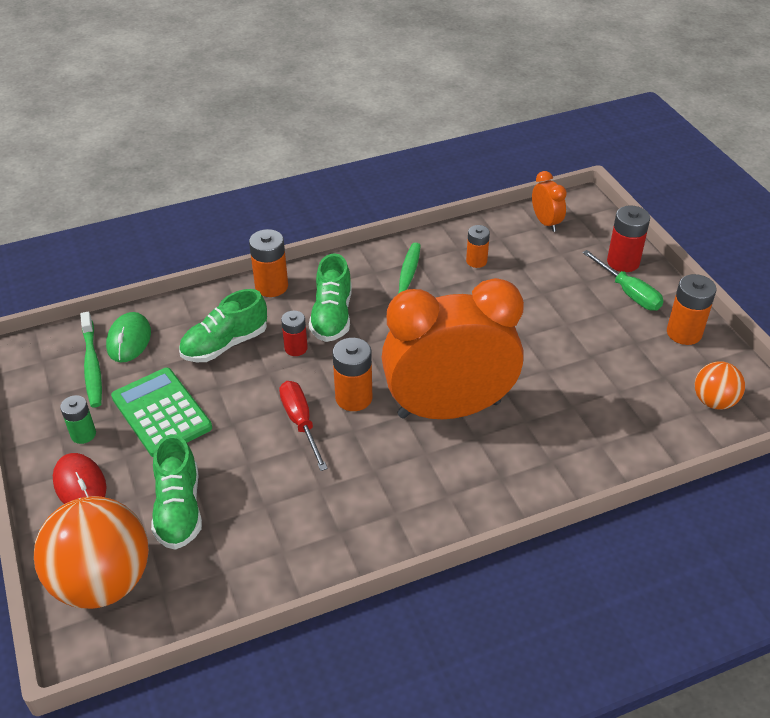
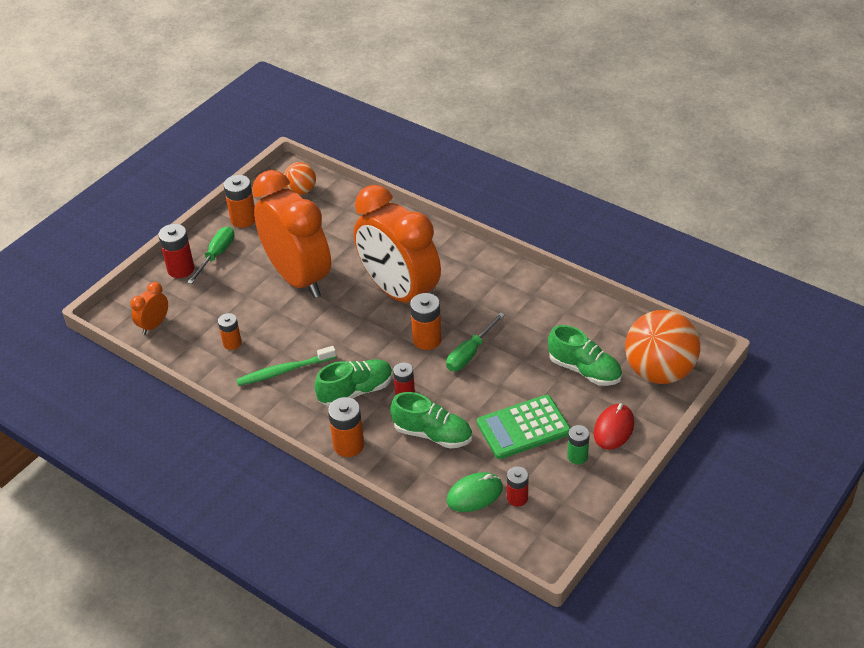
camera: 120 degrees left, 0 degrees up
(92, 365) = (517, 498): green toothbrush -> red battery
(161, 413) = (523, 428): green calculator -> green calculator turned 45 degrees clockwise
(179, 509) = (584, 370): green shoe -> green shoe turned 75 degrees clockwise
(301, 423) = (470, 353): red screwdriver -> green screwdriver
(541, 339) = (298, 278): none -> orange clock

